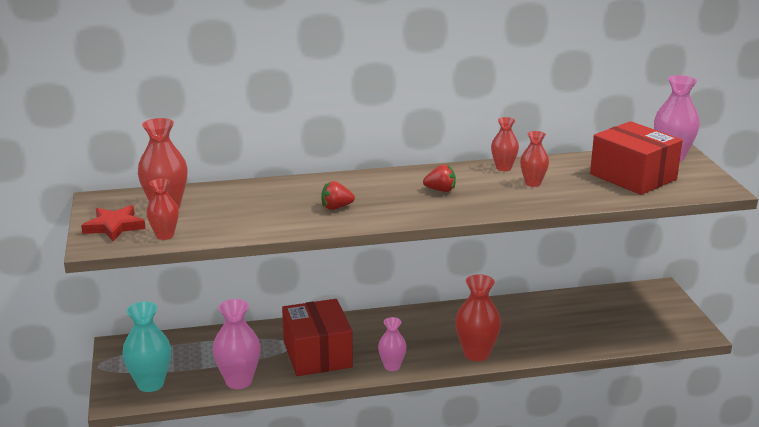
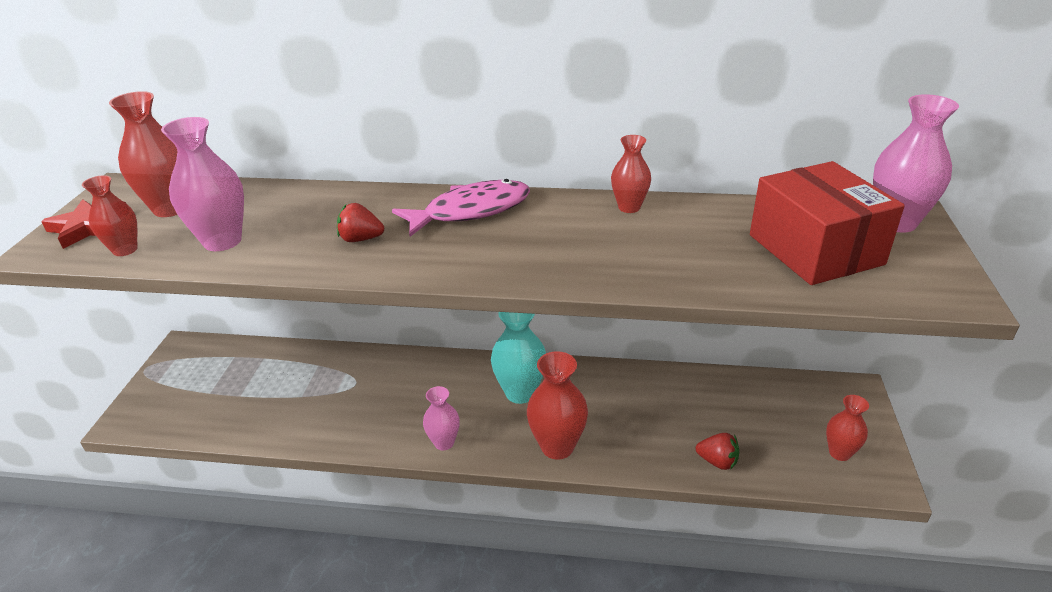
camera: 20 degrees right, 10 degrees up
(150, 384) = (173, 406): turquoise vase -> turquoise vase (520, 393)
(238, 381) = (263, 424): pink vase -> pink vase (222, 241)
(317, 354) = (371, 404): red box -> none
(398, 182) = (471, 211): none -> pink fish
(440, 190) = (517, 232): red strawberry -> red strawberry (717, 461)
(533, 183) = (654, 239): red vase -> red vase (839, 453)

